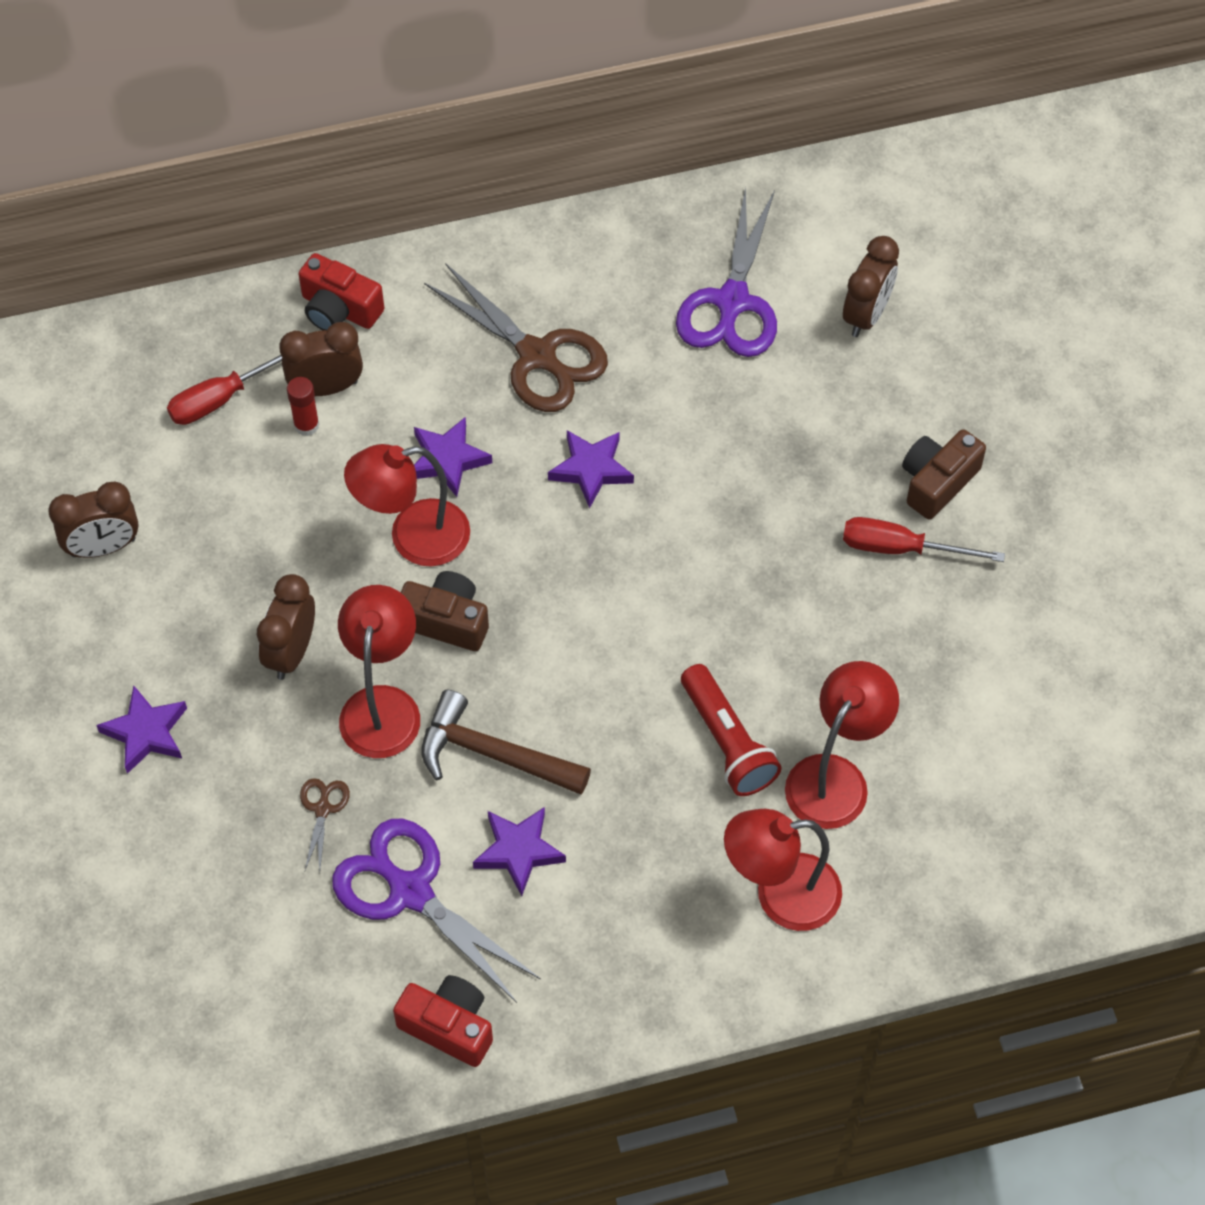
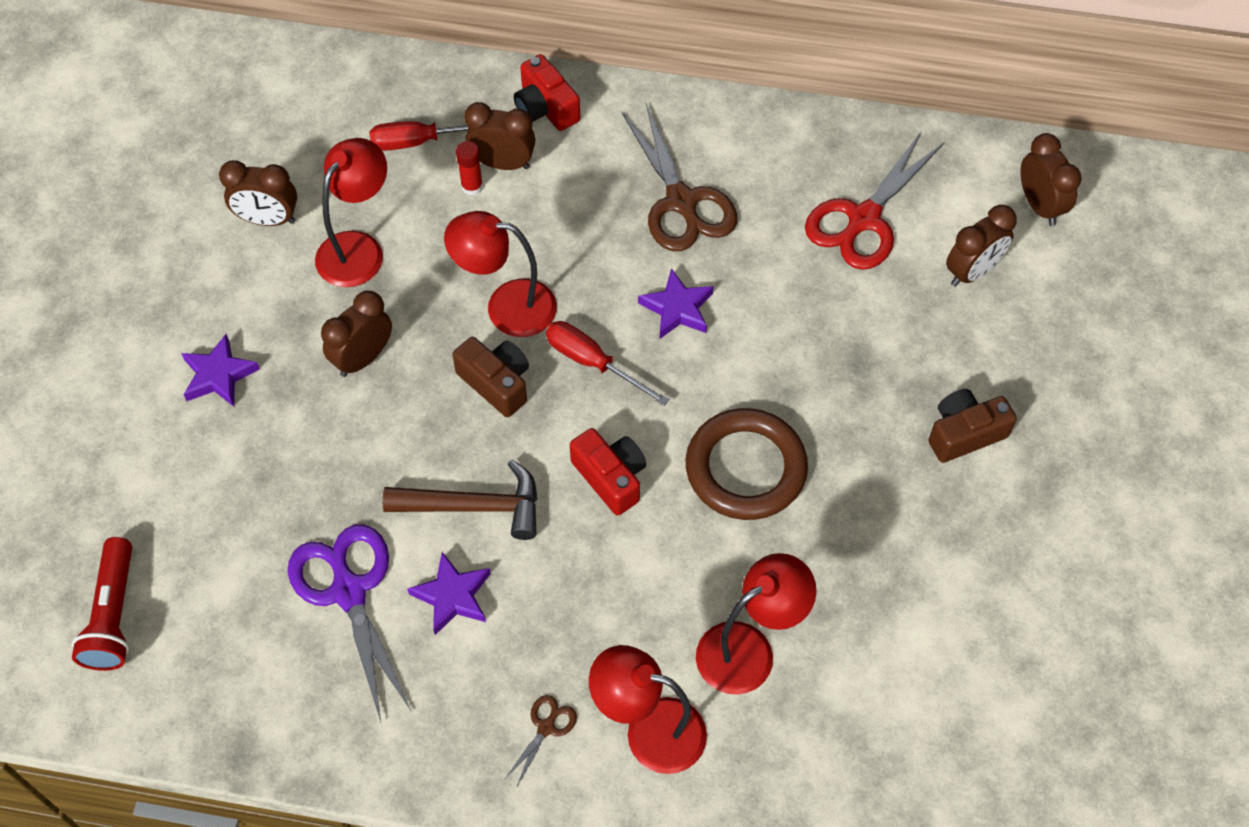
camera: 25 degrees right, 0 degrees up
(322, 808) = (318, 493): brown scissors -> brown scissors (546, 727)
(382, 705) = (409, 430): red lamp -> red lamp (358, 248)
(447, 460) = (566, 256): purple star -> none
(449, 1026) = (318, 718): red camera -> red camera (610, 477)
(493, 754) = (475, 506): brown hammer -> brown hammer turned 135 degrees clockwise
(727, 742) = (672, 579): red flashlight -> red flashlight (113, 615)
(732, 302) = (863, 219): purple scissors -> red scissors
(743, 603) = (745, 468): none -> brown ring
(900, 220) = (1039, 205): none -> brown clock
(901, 548) = (905, 477): red screwdriver -> red screwdriver (592, 362)

